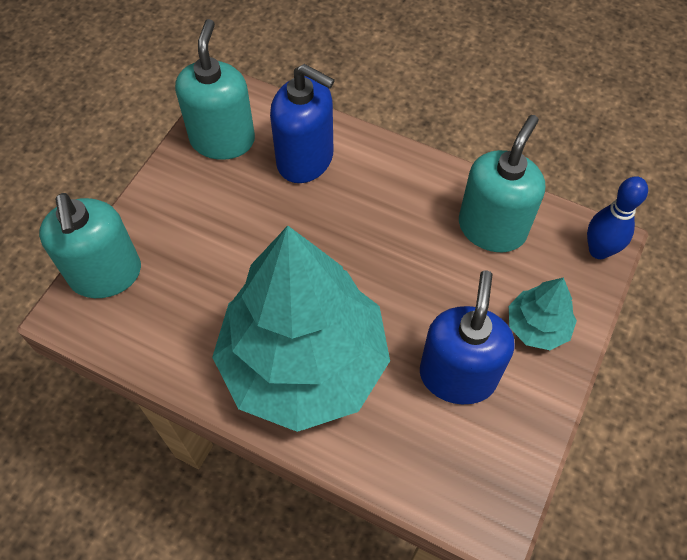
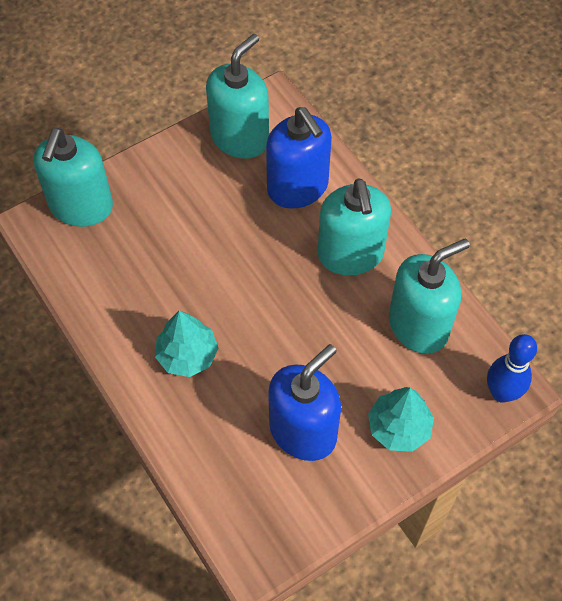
camera: 30 degrees right, 0 degrees up
(304, 363) = (187, 355): turquoise tree -> turquoise tree, size x0.41
(392, 195) = (350, 254): none -> turquoise soap dispenser

